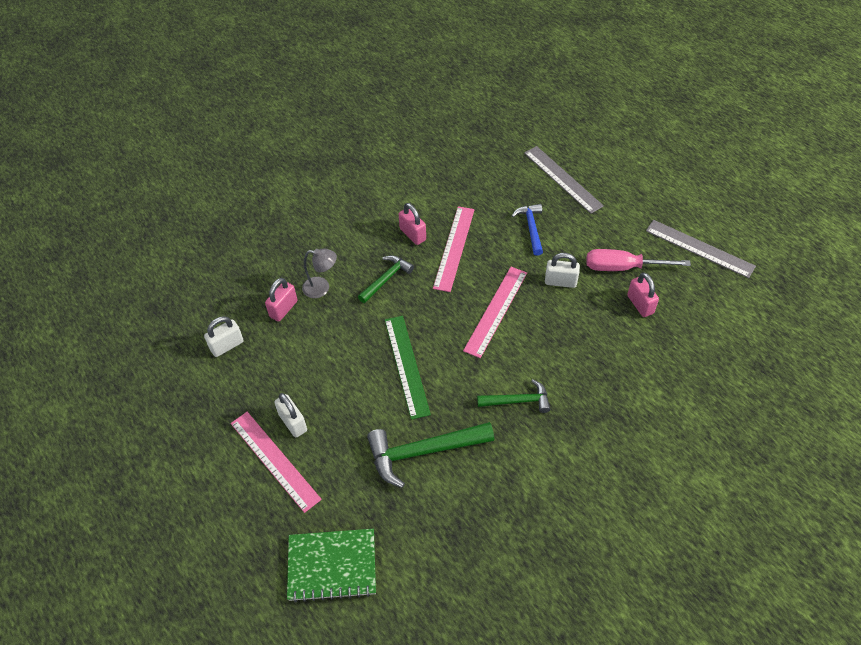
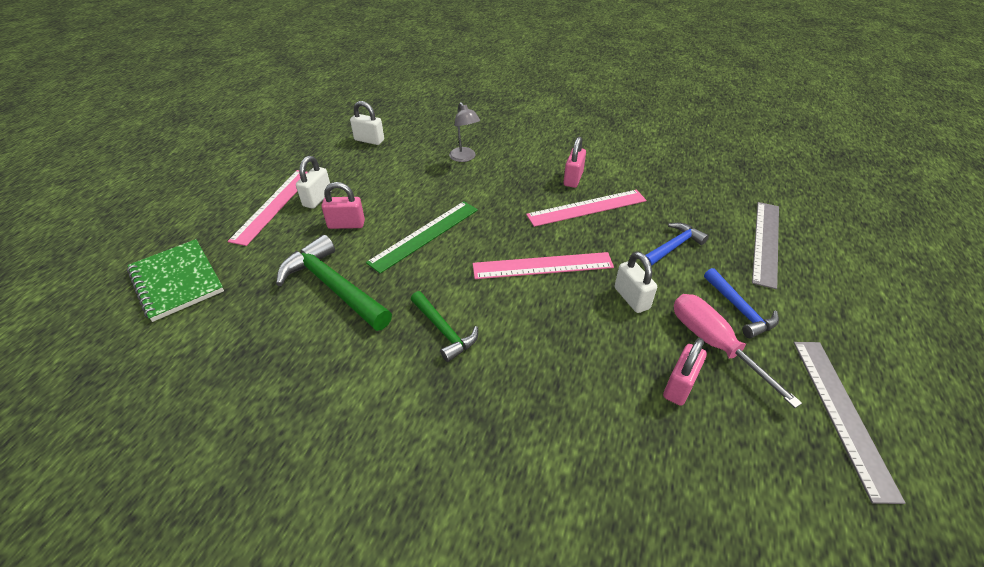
camera: 55 degrees right, 10 degrees down
(283, 309) = (426, 149): pink padlock -> pink padlock (346, 224)
(386, 279) = (509, 185): green hammer -> none
(606, 235) = (739, 309): none -> blue hammer

